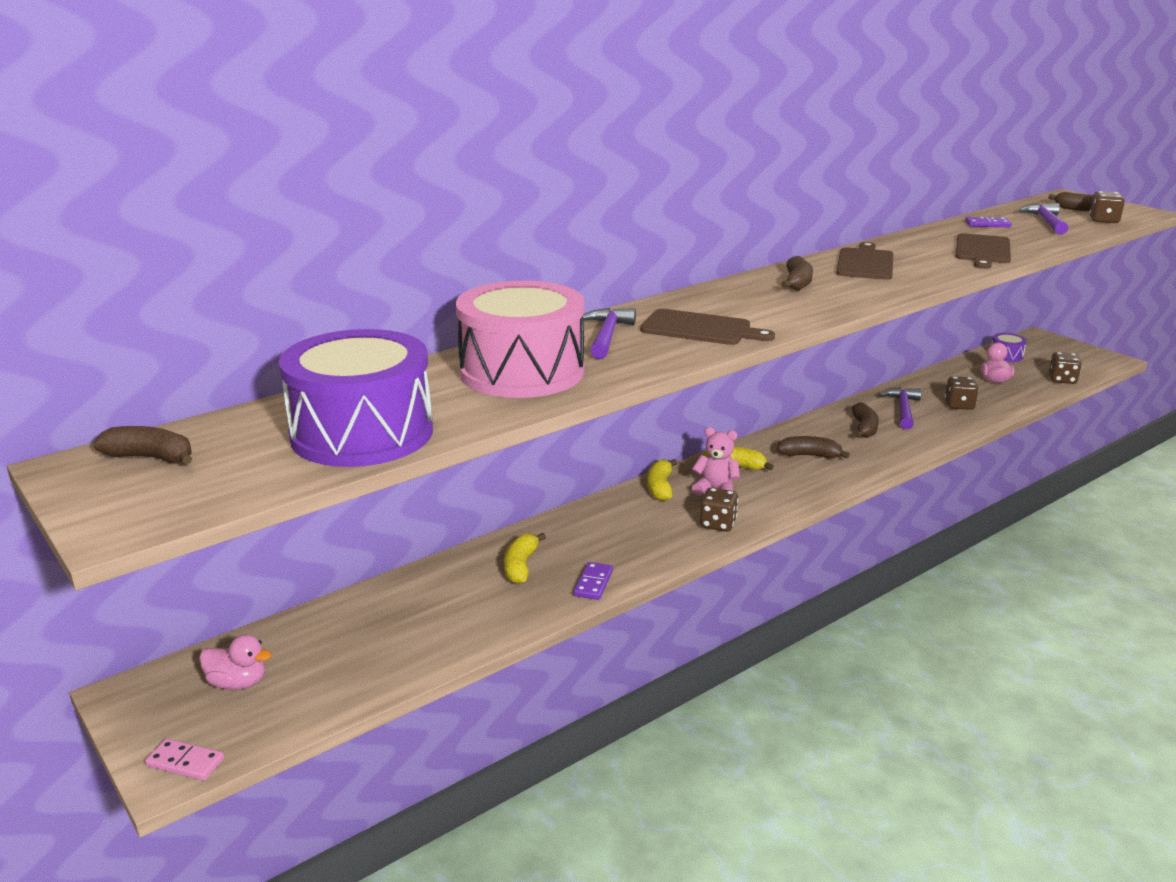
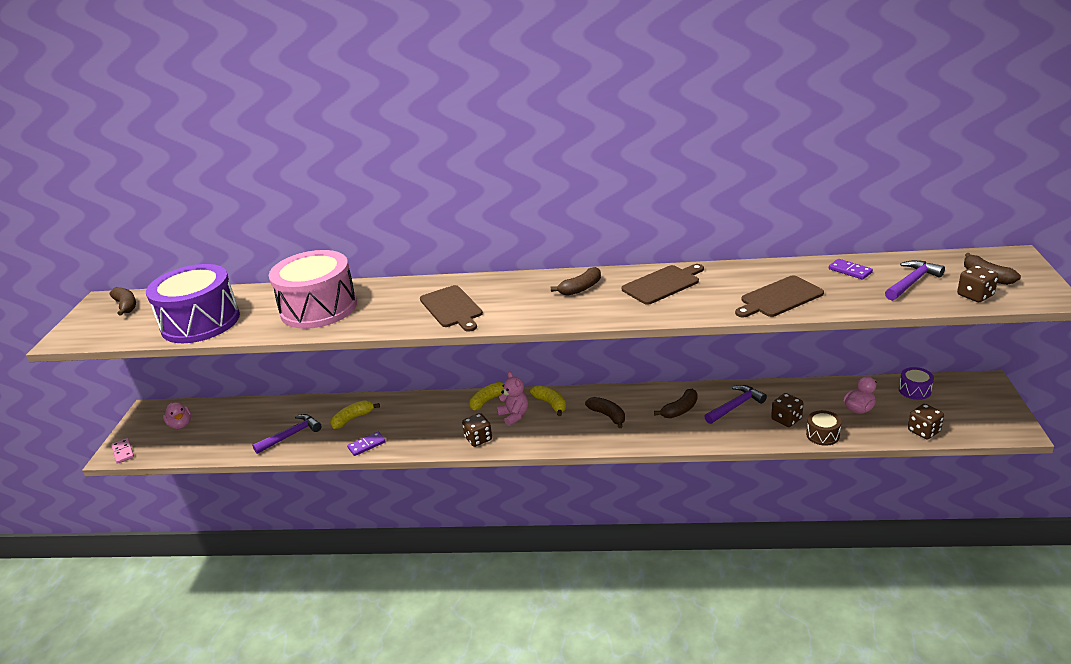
camera: 45 degrees right, 5 degrees up
(607, 335) = (399, 296): purple hammer -> purple hammer (291, 435)
(1004, 406) = (822, 435): none -> brown drum

